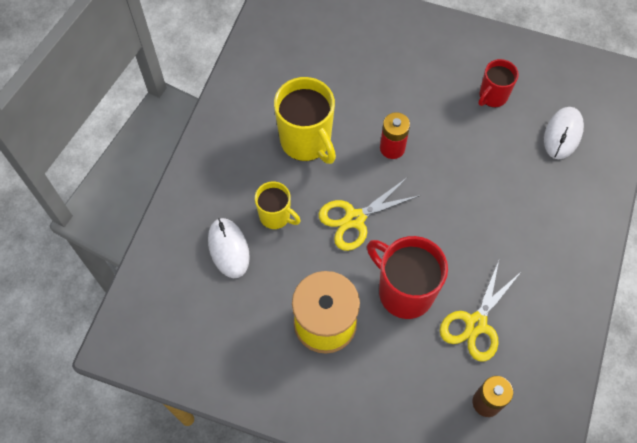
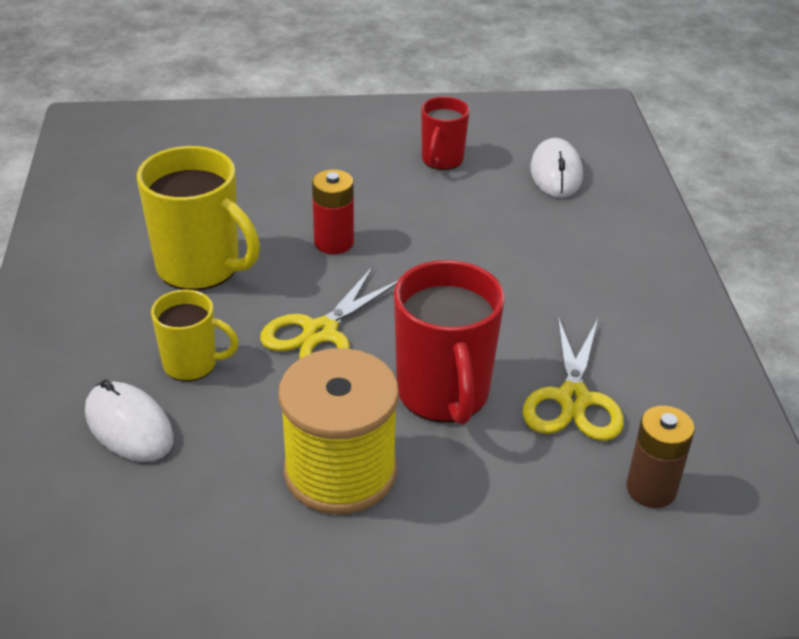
camera: 25 degrees left, 25 degrees down
(404, 291) = (443, 394): red mug -> red mug turned 120 degrees counterclockwise

